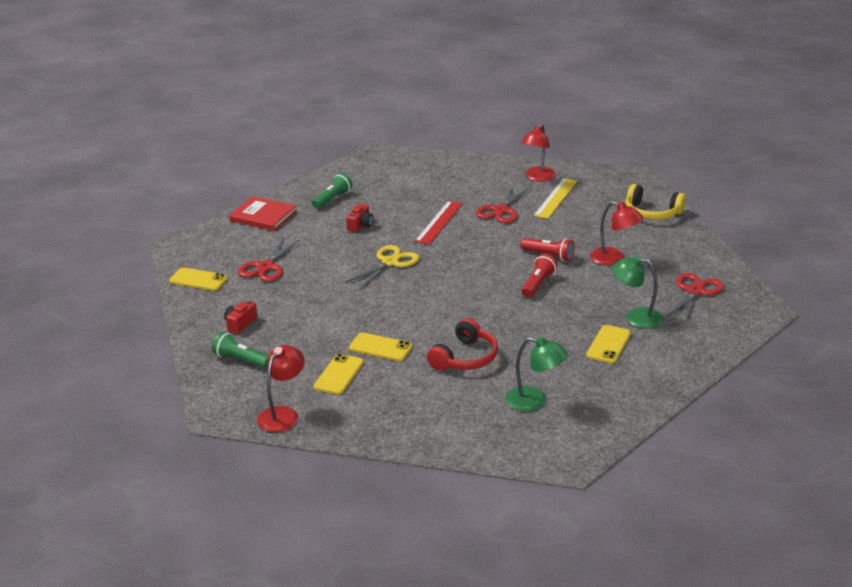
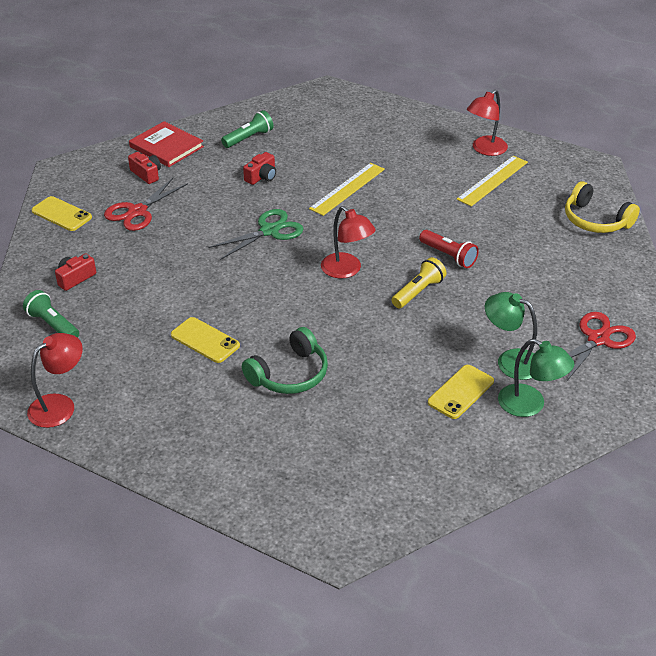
camera: 15 degrees right, 10 degrees up
(257, 239) = (146, 174): none -> red camera
(338, 375) = (143, 366): yellow phone -> none
(390, 262) = (269, 231): yellow scissors -> green scissors
(439, 222) = (347, 189): red ruler -> yellow ruler
(465, 358) = (290, 374): red headphones -> green headphones
(501, 210) = (423, 186): red scissors -> none
(534, 401) = (339, 451): green lamp -> green lamp (530, 405)
(538, 284) = (418, 292): red flashlight -> yellow flashlight
(614, 259) = (522, 275): red lamp -> red lamp (346, 270)

